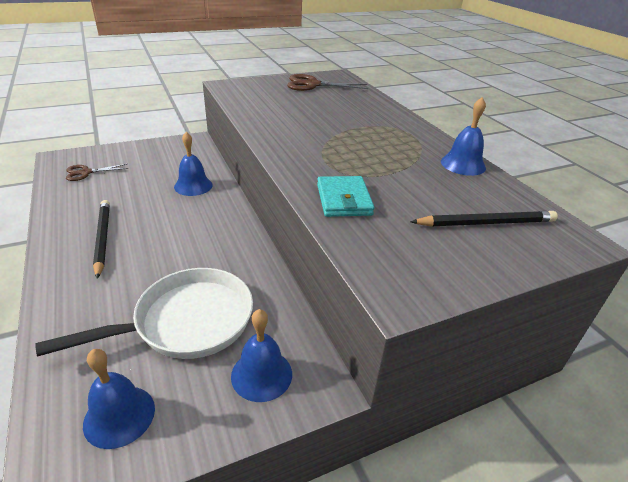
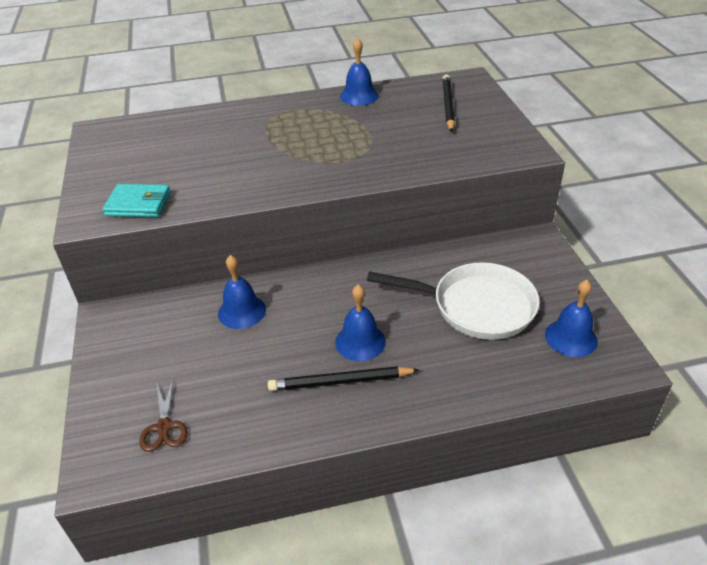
camera: 75 degrees left, 5 degrees up
(187, 322) = (476, 307): white pan -> white pan turned 120 degrees clockwise
(261, 374) = (530, 266): blue bell -> blue bell (360, 341)
(312, 85) = (124, 151): brown scissors -> none
(343, 200) = (410, 159): turquoise wallet -> turquoise wallet (138, 204)

